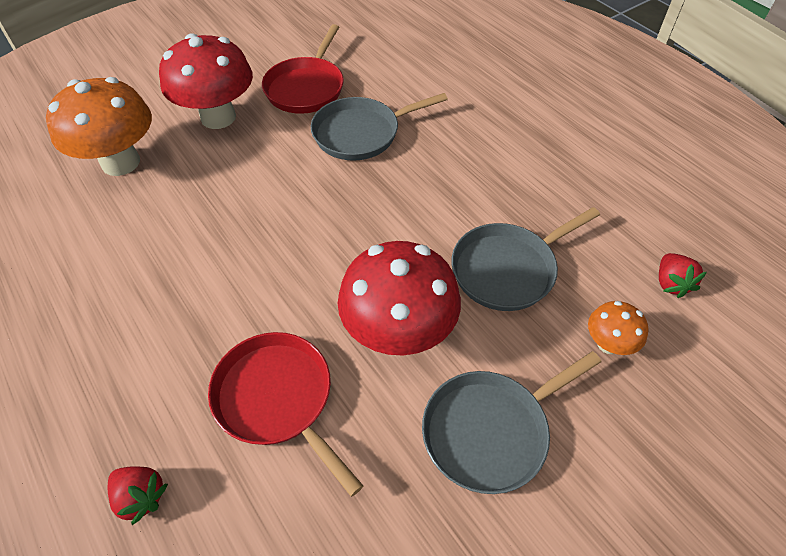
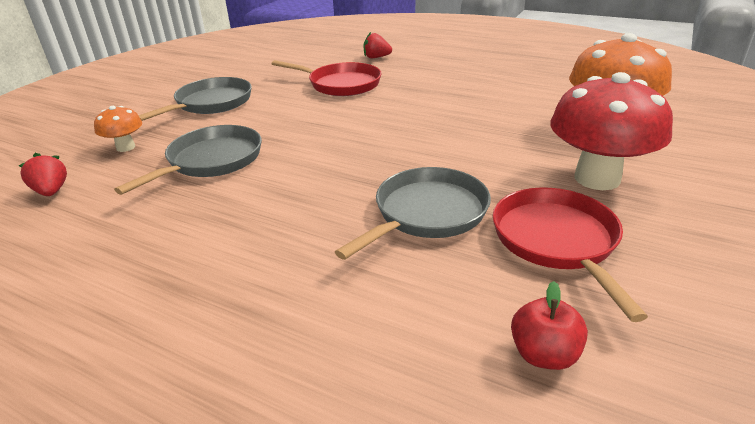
camera: 155 degrees right, 20 degrees down
(377, 48) = (544, 354): none -> red apple
(398, 333) = (286, 116): red mushroom -> none

